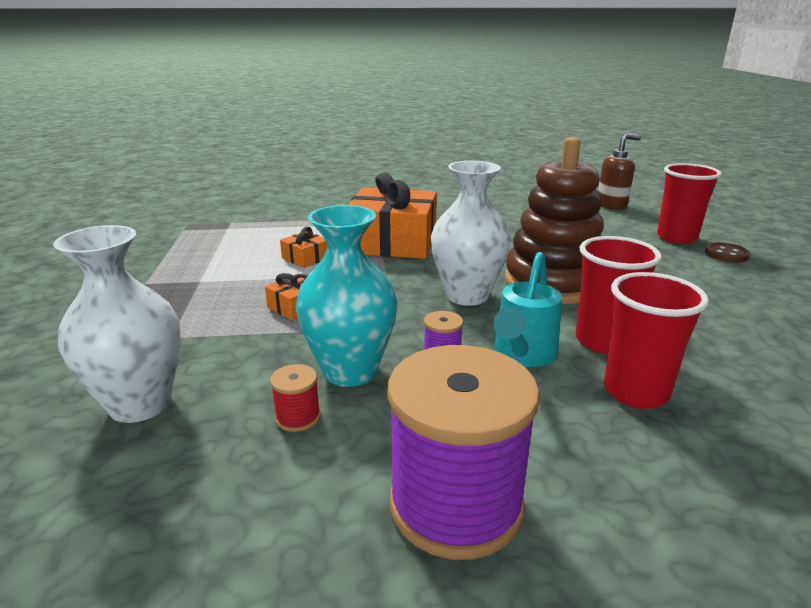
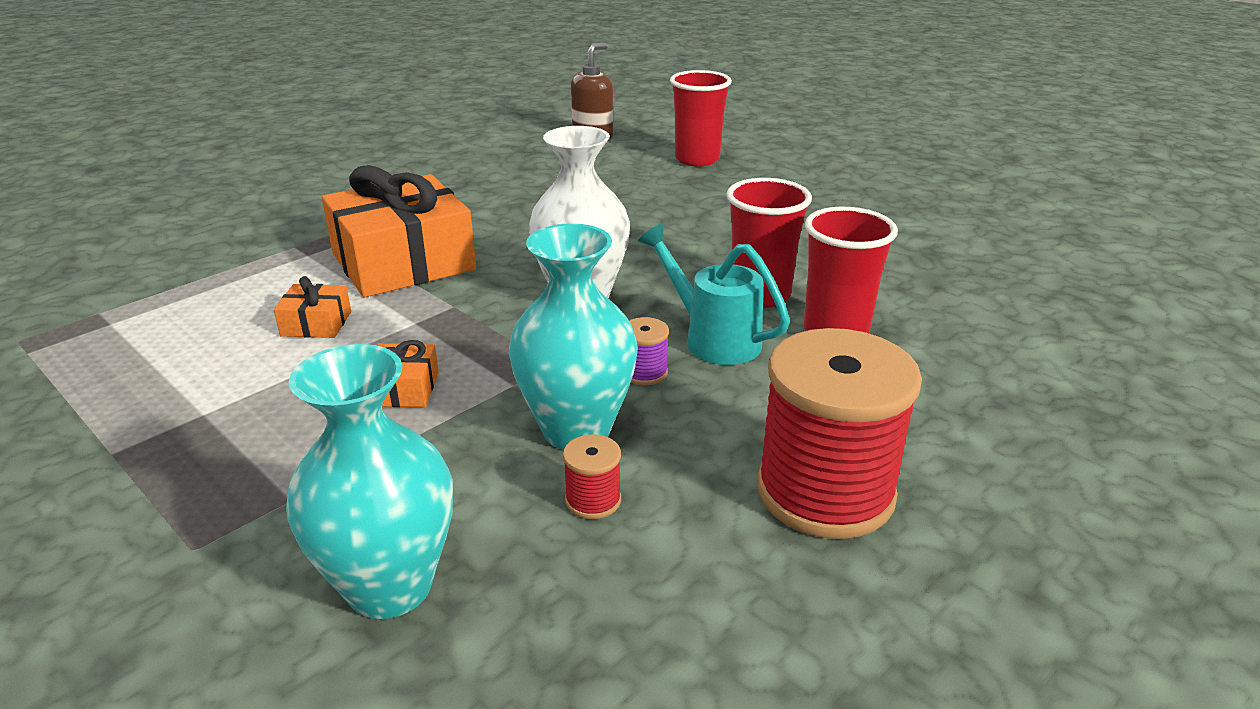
camera: 40 degrees left, 5 degrees up
(140, 404) = (390, 586): white vase -> turquoise vase
(456, 505) = (825, 492): purple spool -> red spool
(522, 355) = (713, 338): turquoise watering can -> turquoise watering can turned 150 degrees clockwise
(553, 282) = (646, 250): brown stacking toy -> none
(726, 254) = (757, 166): brown button -> none

